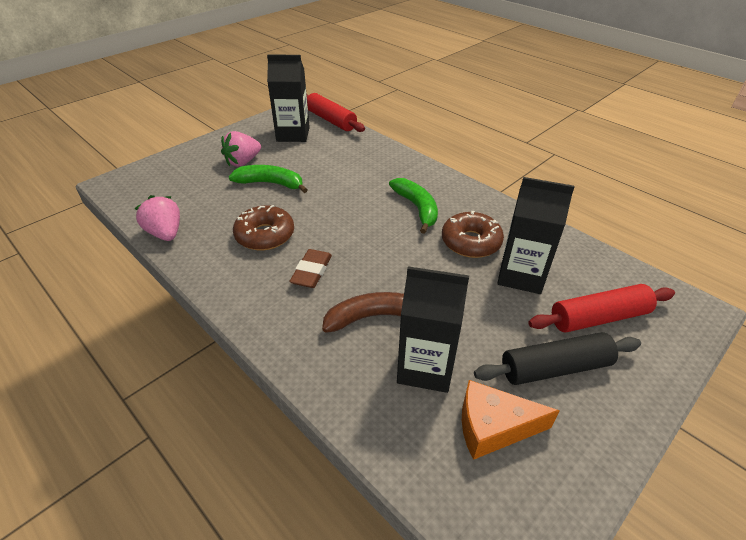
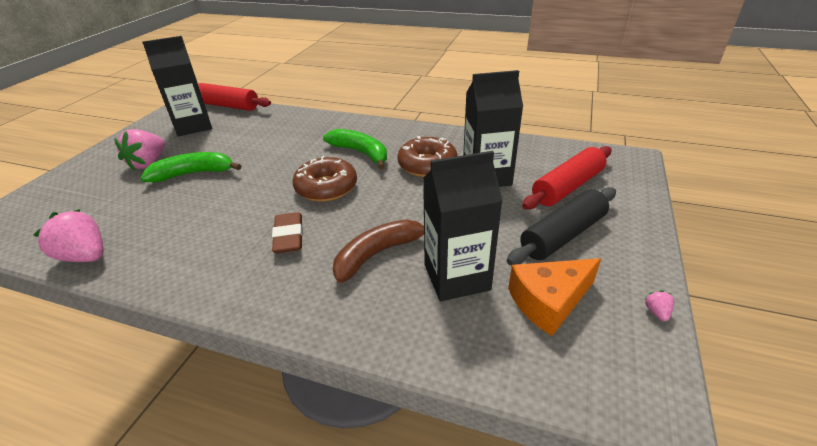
camera: 25 degrees left, 5 degrees down
(265, 235) = (215, 221): brown donut -> brown donut (326, 187)
(592, 486) = (656, 312): none -> pink strawberry

